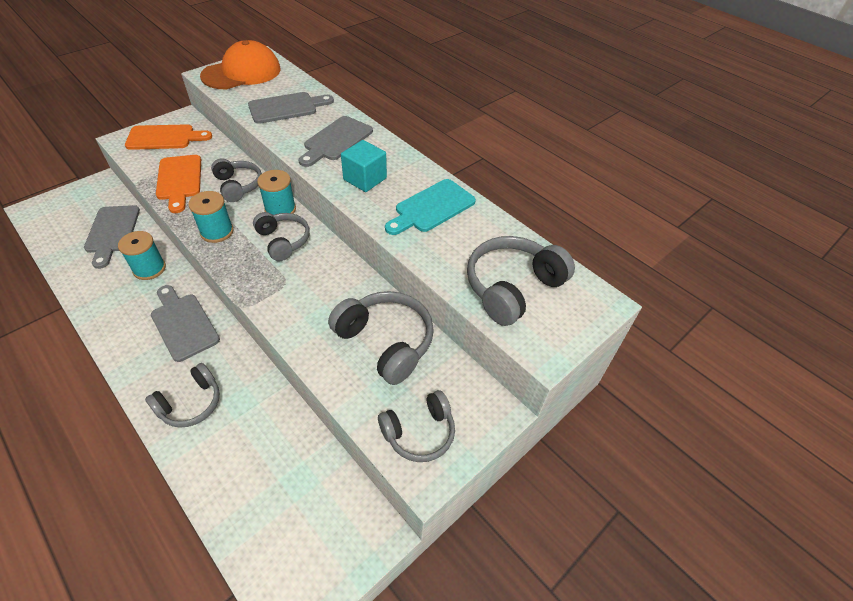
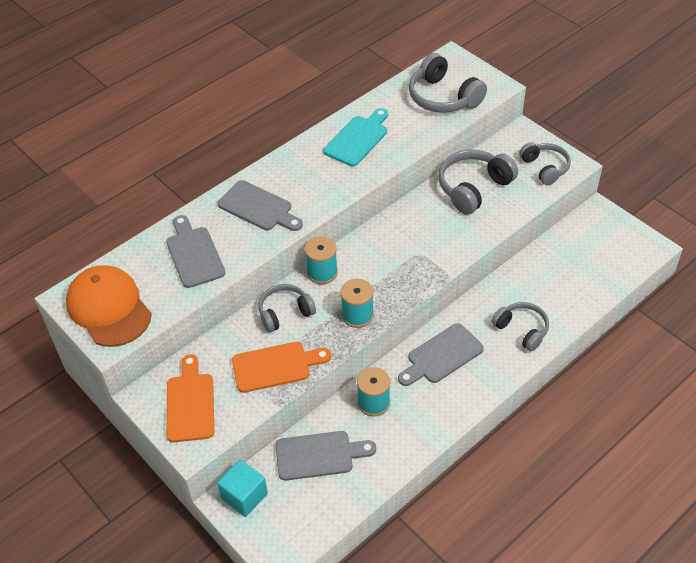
camera: 85 degrees left, 0 degrees up
(283, 241) = (367, 263): grey headphones -> none
(365, 179) = (320, 182): turquoise cube -> turquoise cube (244, 496)
(432, 208) = (358, 139): turquoise cutting board -> turquoise cutting board turned 105 degrees counterclockwise

